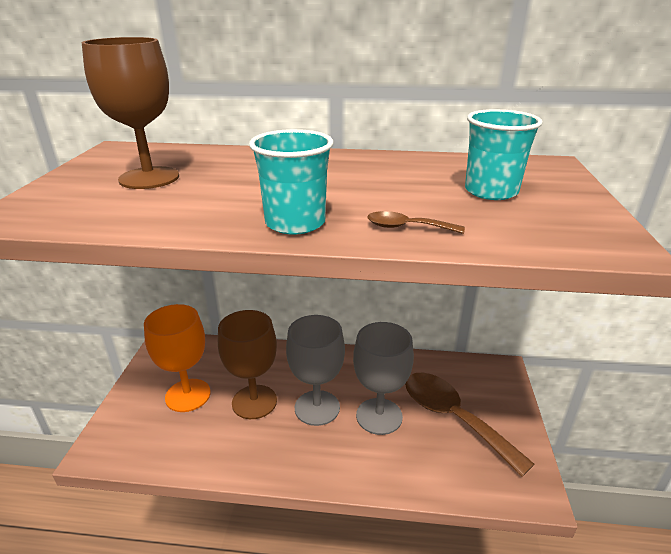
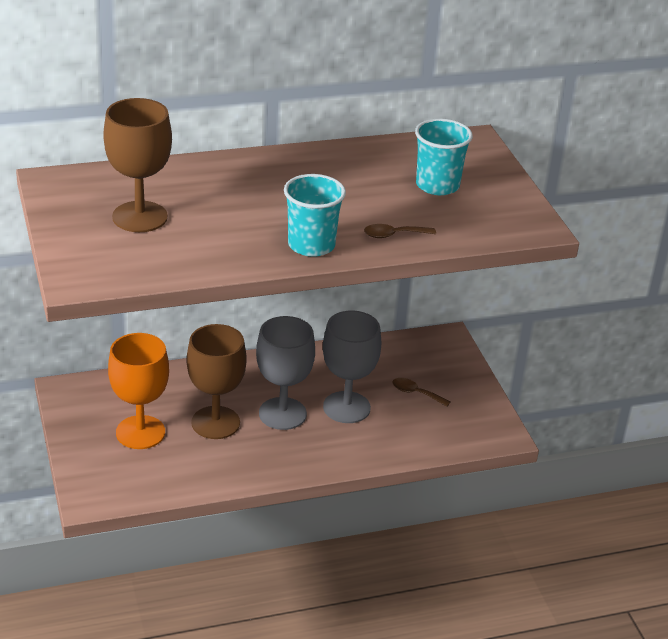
camera: 25 degrees left, 5 degrees up
(453, 417) = (416, 393): brown spoon -> brown spoon, size x0.43

